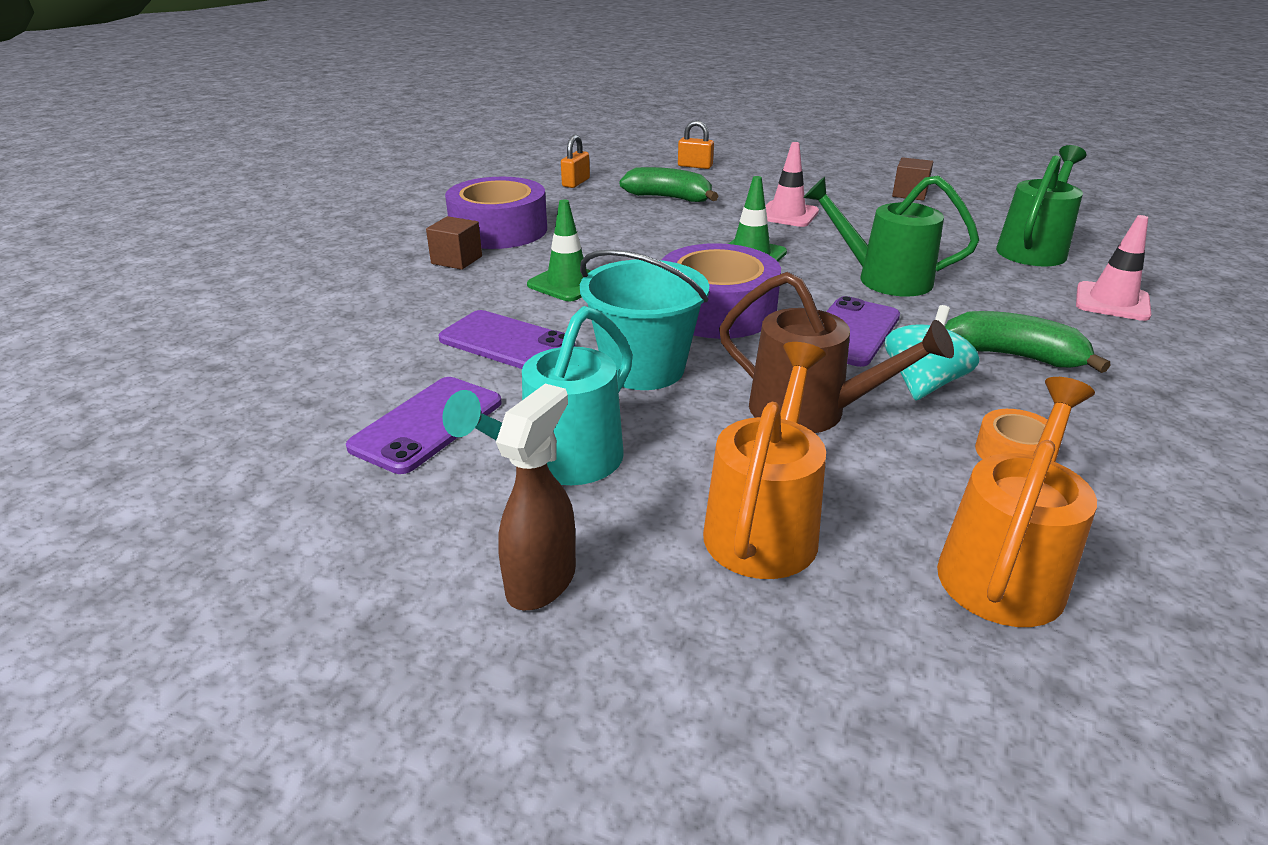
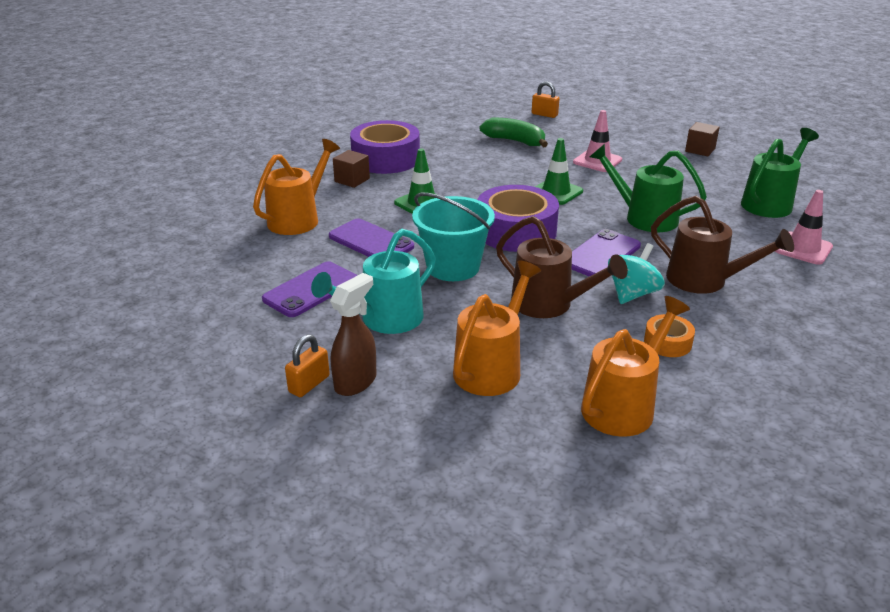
camera: 10 degrees right, 0 degrees up
(387, 318) = (299, 218): none -> orange watering can
(576, 183) = (451, 123): orange padlock -> orange padlock (309, 384)
(1013, 356) = (705, 281): green banana -> brown watering can

